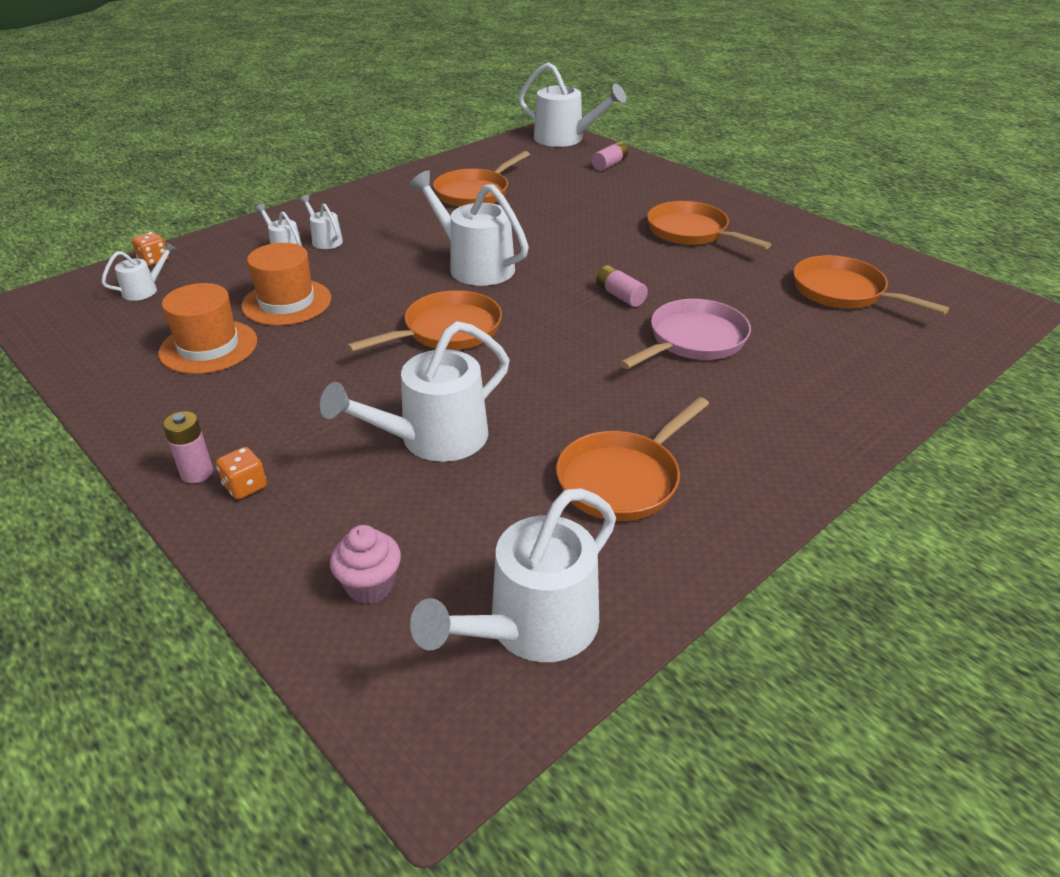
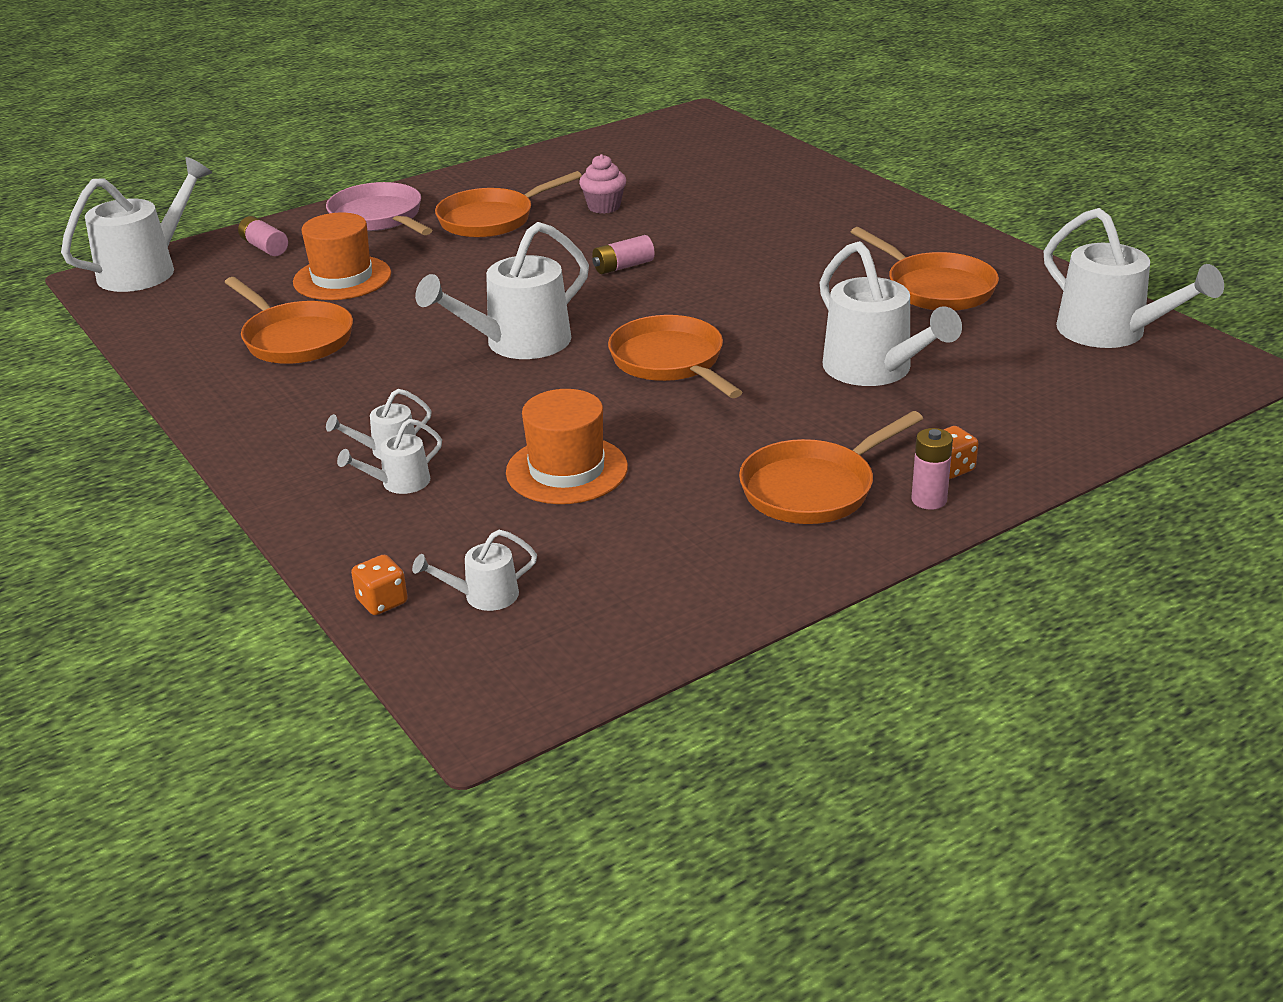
camera: 80 degrees left, 5 degrees down
(145, 290) = (483, 596): white watering can -> white watering can turned 75 degrees counterclockwise
(208, 347) = (668, 520): orange hat -> orange hat (342, 278)
(370, 585) = (1078, 398): pink cupcake -> pink cupcake (604, 207)
(693, 340) = (722, 240): pink pan -> pink pan (379, 217)
(843, 292) = (652, 169): orange pan -> orange pan (813, 488)

